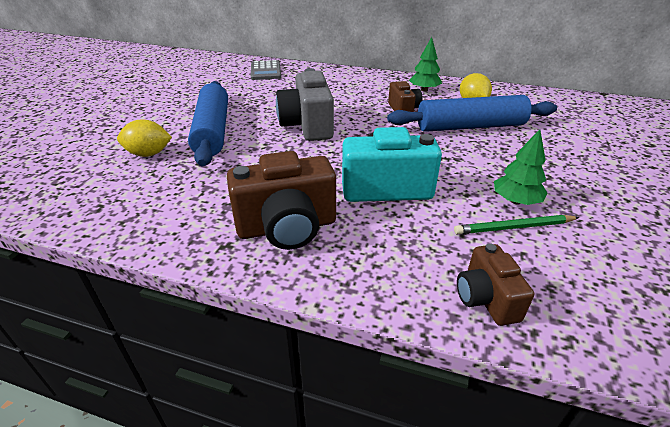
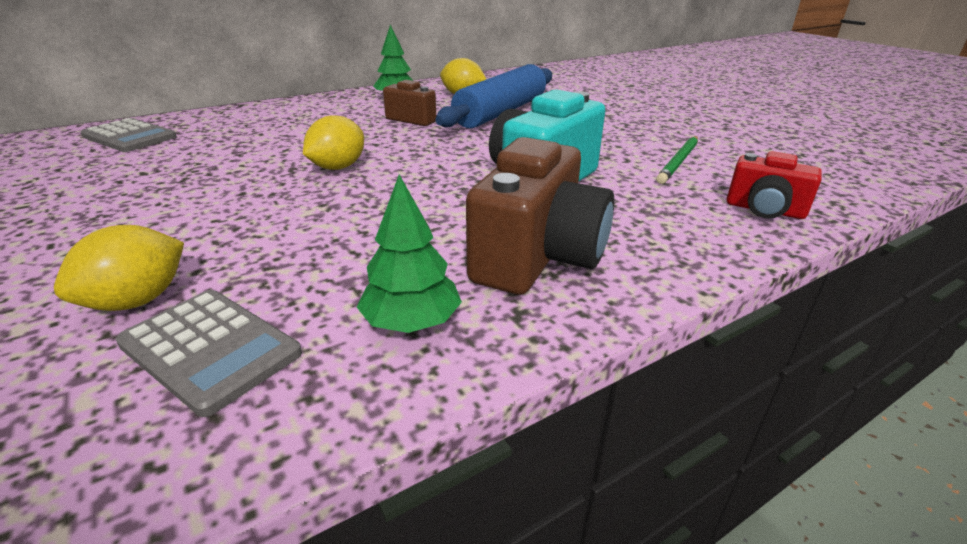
camera: 50 degrees left, 5 degrees down
(133, 185) = (210, 349): none -> grey calculator
(213, 131) = (201, 225): blue rolling pin -> none
(307, 126) = (338, 167): grey camera -> yellow lemon
(486, 299) = (764, 210): brown camera -> red camera
(515, 201) = (642, 146): green tree -> green tree (411, 322)

